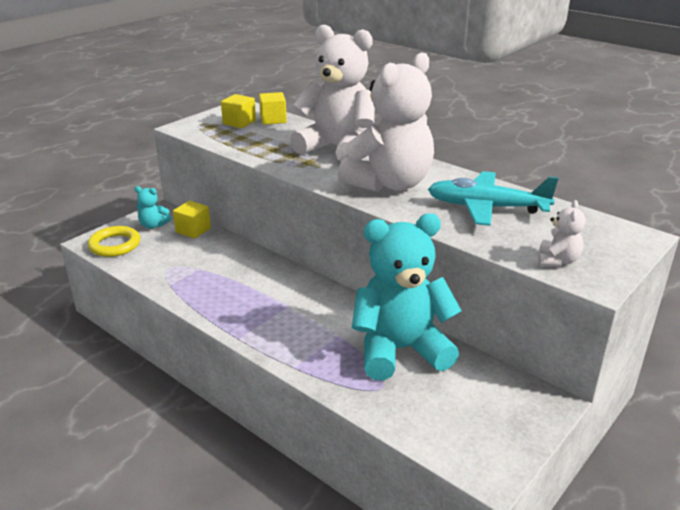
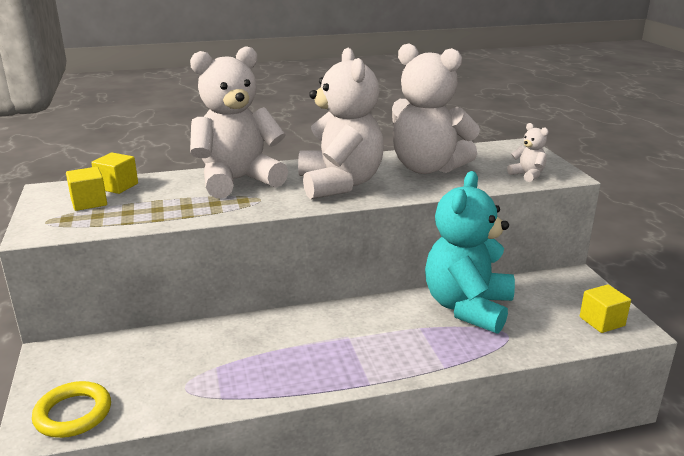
camera: 55 degrees left, 5 degrees down
(153, 225) = (74, 370): turquoise teddy bear -> none
(193, 230) = (130, 345): yellow cube -> yellow cube (602, 321)
(486, 207) = (427, 168): turquoise plane -> white teddy bear

